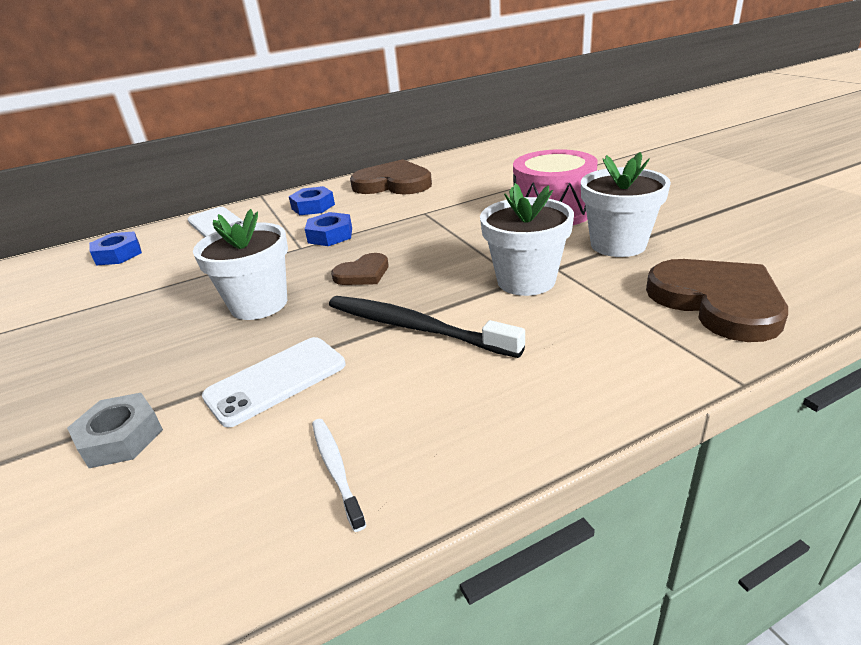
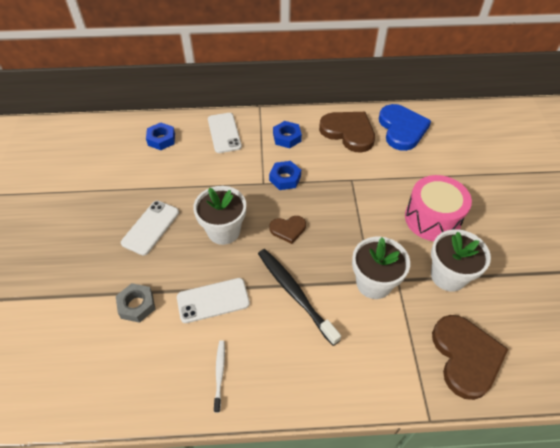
camera: 20 degrees right, 20 degrees up
(124, 338) = (150, 227): none -> white phone
(457, 166) = (402, 129): none -> blue heart

